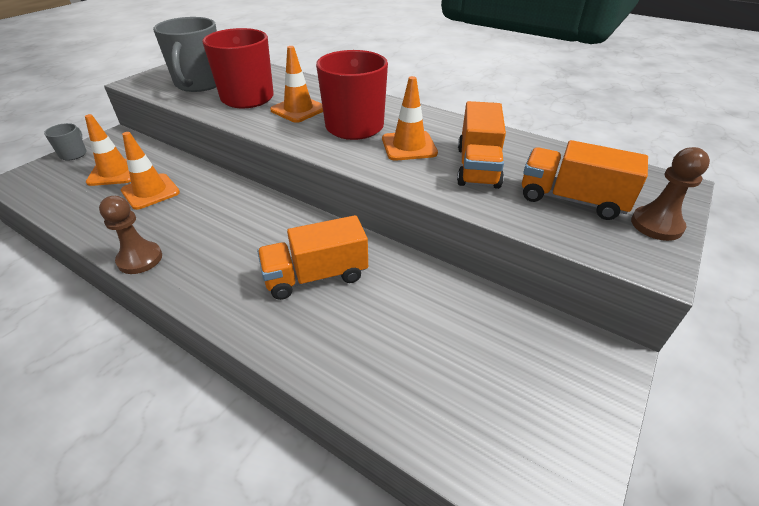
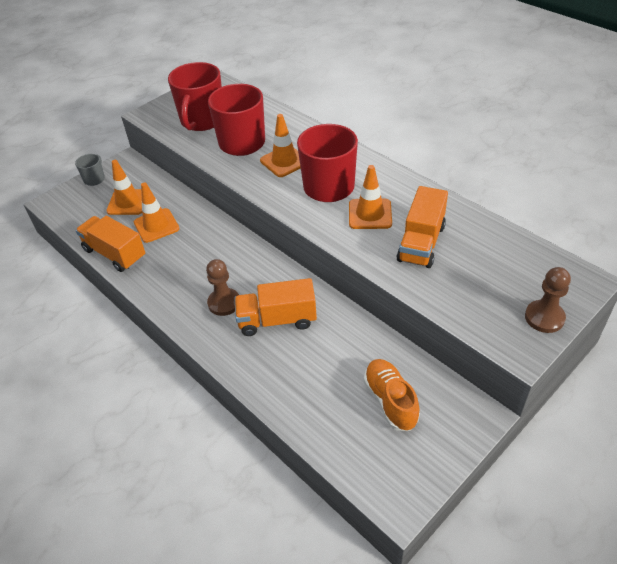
camera: 15 degrees right, 5 degrees up
(140, 259) = (149, 289): brown pawn -> brown pawn (224, 303)
(199, 84) = (202, 120): grey mug -> red mug
(491, 356) = (390, 401): none -> orange shoe
(571, 200) = (486, 285): orange truck -> orange truck (115, 254)

